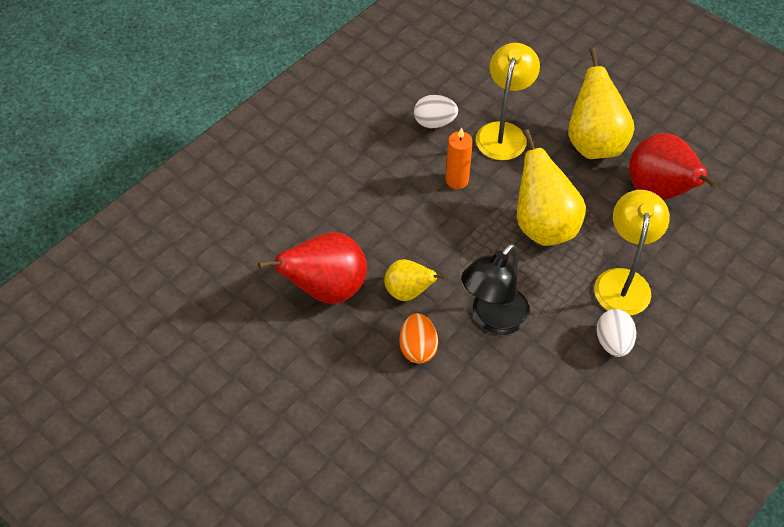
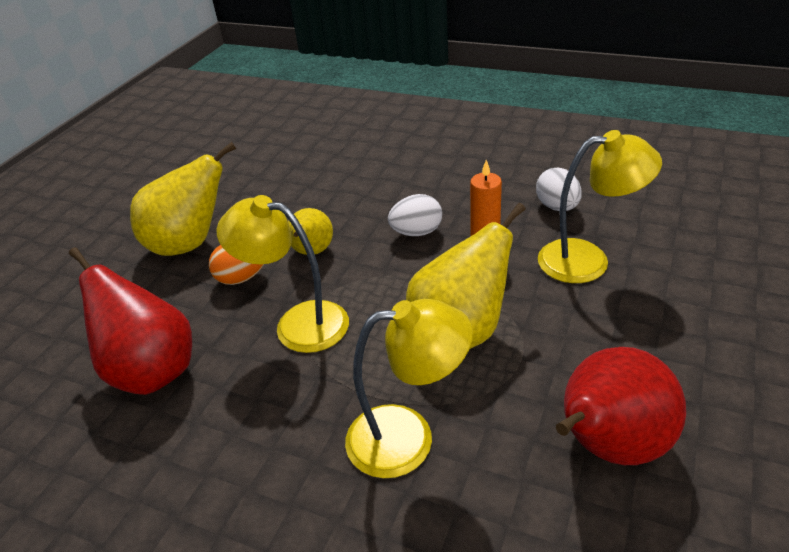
camera: 75 degrees right, 15 degrees down
(326, 289) = (296, 203): red pear -> red pear (152, 370)
(493, 319) = (298, 323): black lamp -> yellow lamp
(594, 143) = (642, 347): yellow pear -> yellow pear (190, 244)
(613, 342) = (297, 449): white egg -> white egg (416, 232)

